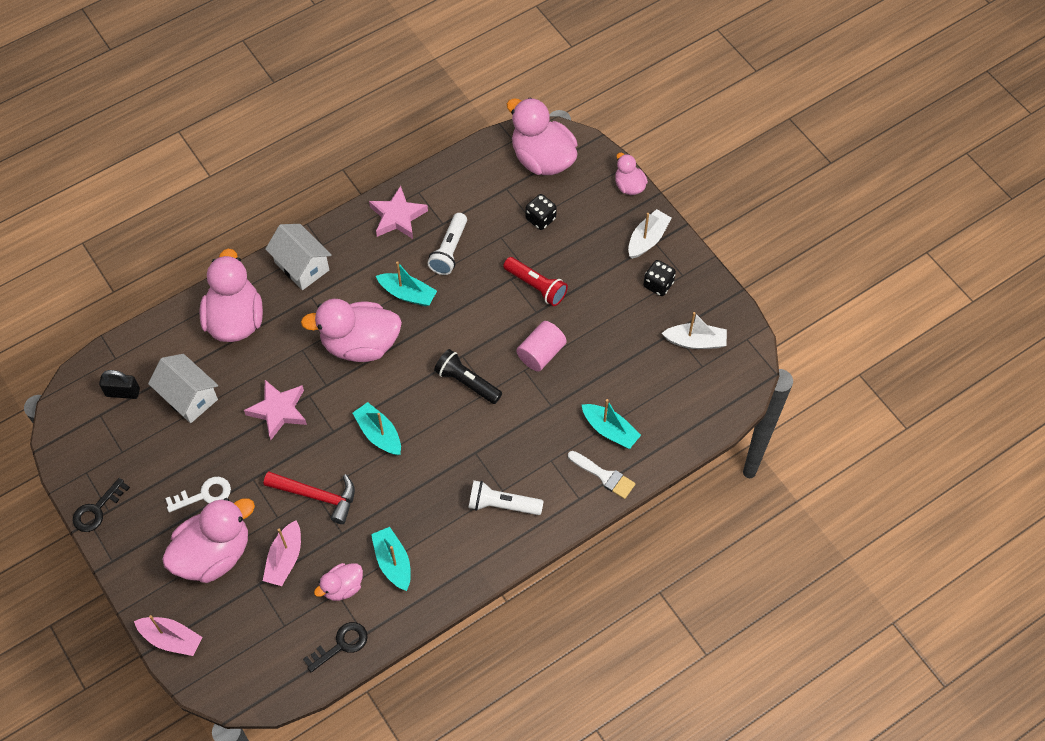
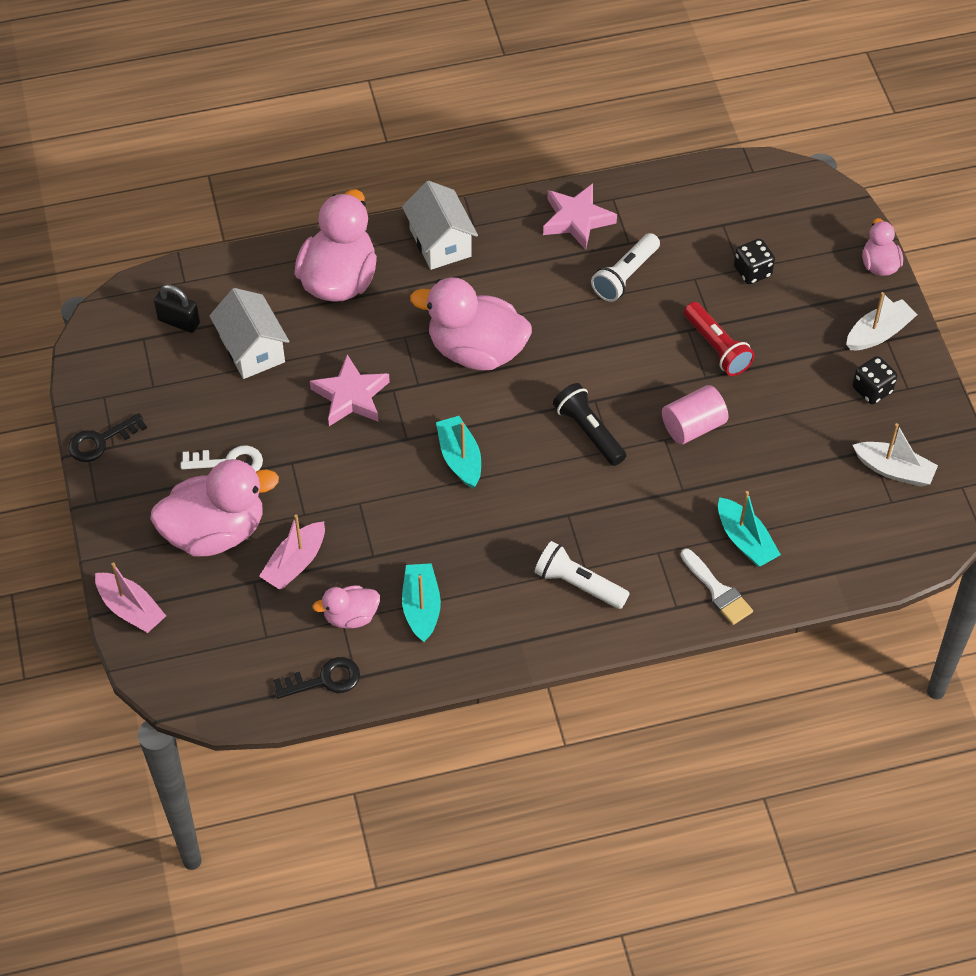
camera: 20 degrees right, 5 degrees down
(317, 496) = (360, 505): red hammer -> none
(407, 294) = (555, 310): turquoise boat -> none
(542, 159) = (781, 203): pink duck -> none

